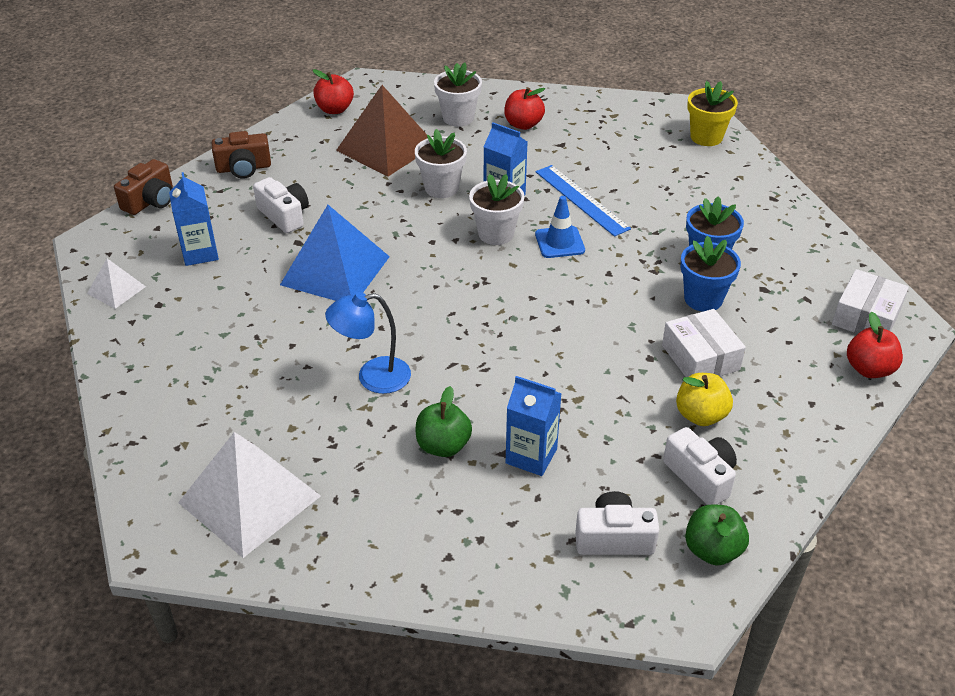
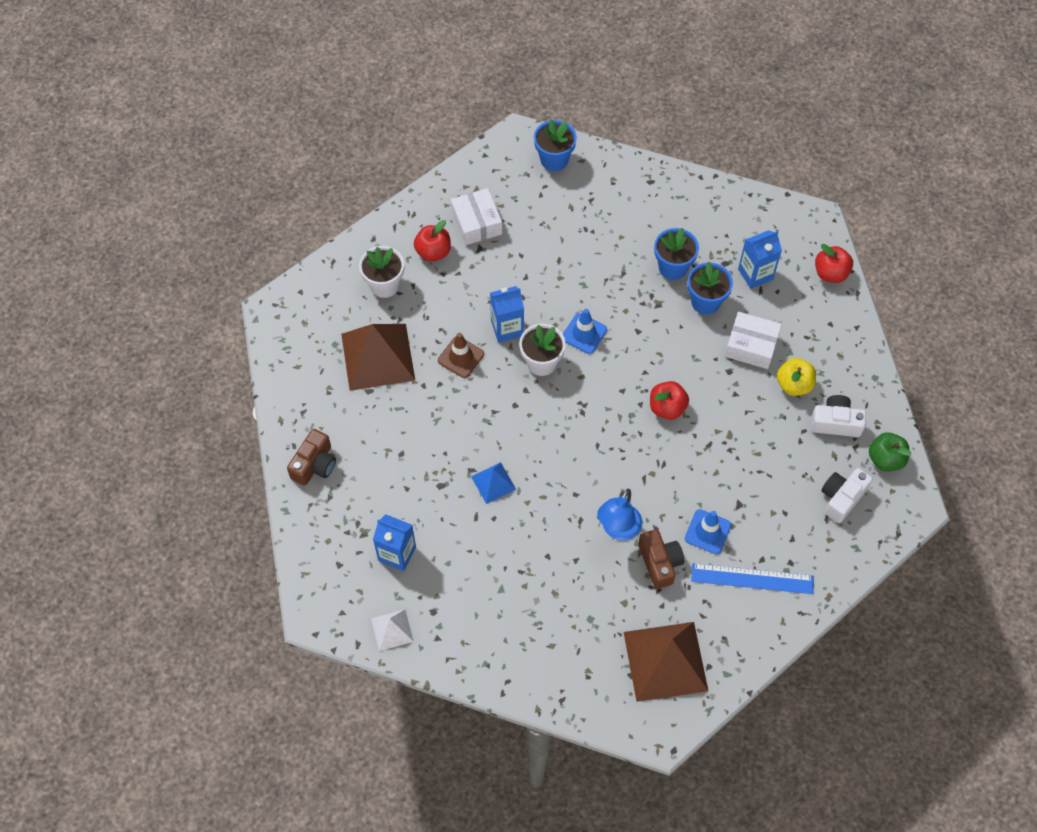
camera: 50 degrees left, 20 degrees up
(150, 201) = (299, 550): brown camera -> brown camera (660, 562)
(249, 499) = (665, 661): white pyramid -> brown pyramid
(284, 215) = (401, 474): white camera -> none
(335, 109) = (292, 355): red apple -> red apple (667, 408)
(335, 270) = (493, 482): blue pyramid -> blue pyramid, size x0.49
(441, 188) = (461, 357): white flower pot -> brown traffic cone
(443, 446) = (707, 532): green apple -> blue traffic cone
(531, 456) = (753, 493): blue carton -> blue carton (755, 274)
(581, 200) = (552, 286): blue ruler -> blue ruler (752, 579)
(706, 137) = (554, 159): yellow flower pot -> blue flower pot
(866, 317) = (792, 235): white box -> white box (476, 223)

